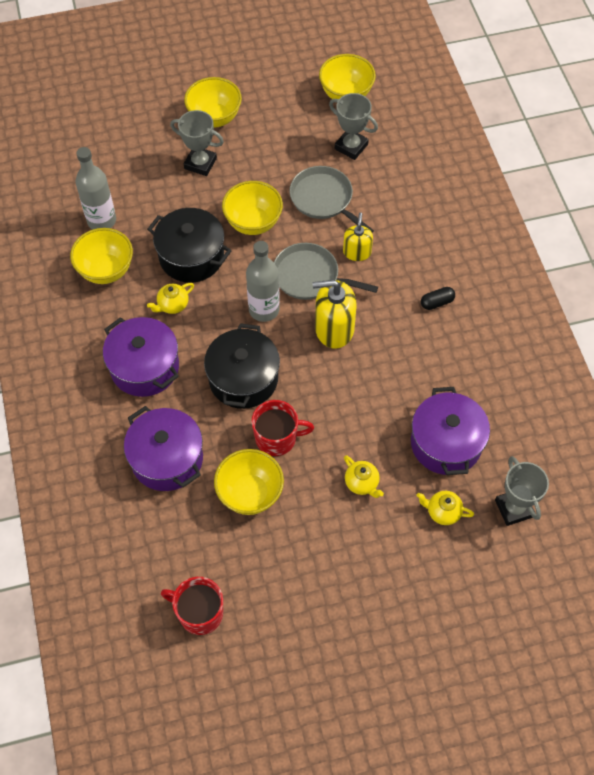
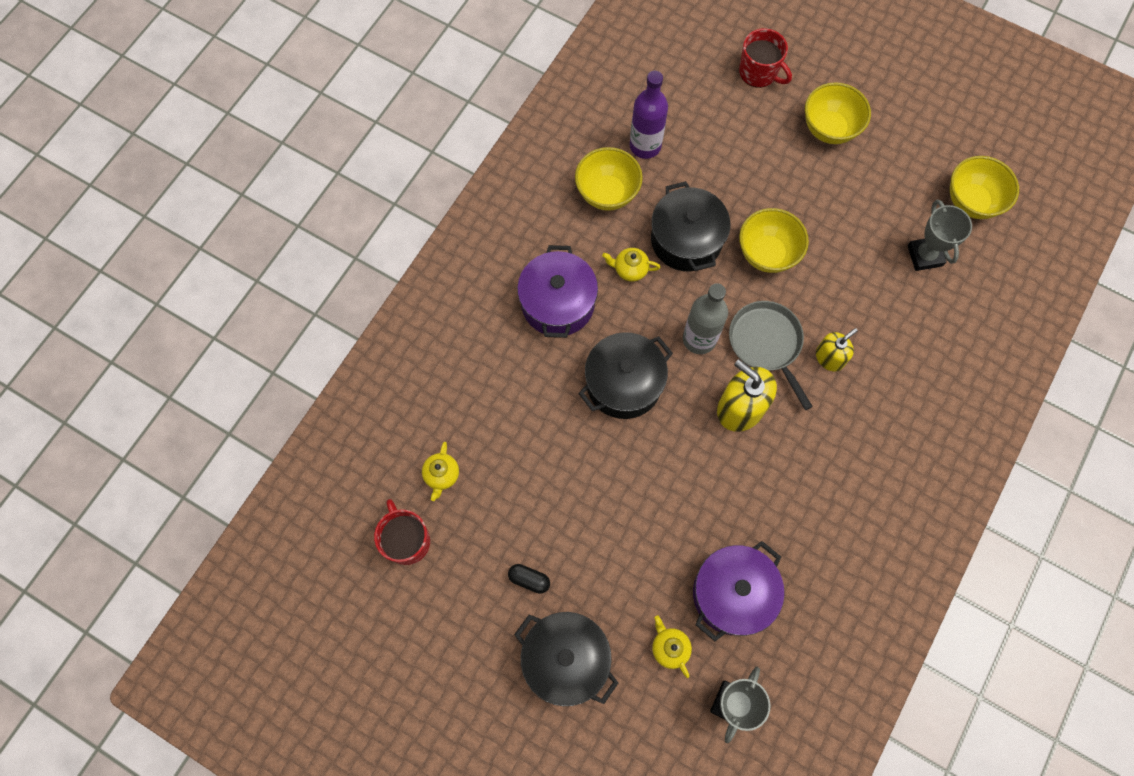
camera: 45 degrees right, 10 degrees up
(101, 220) = (645, 146): grey bottle -> purple bottle
(167, 459) = (501, 395): purple pot -> none
(200, 163) = (775, 162): grey trophy -> none
(250, 493) = (535, 483): yellow bowl -> none
(277, 438) = (600, 458): red mug -> red mug (759, 72)
(323, 199) = (849, 284): grey pan -> none
(362, 483) = (629, 560): yellow teapot -> yellow teapot (441, 475)
(387, 583) = (566, 659): none -> black pot
(437, 302) = (853, 465): black capsule -> black capsule (529, 579)

